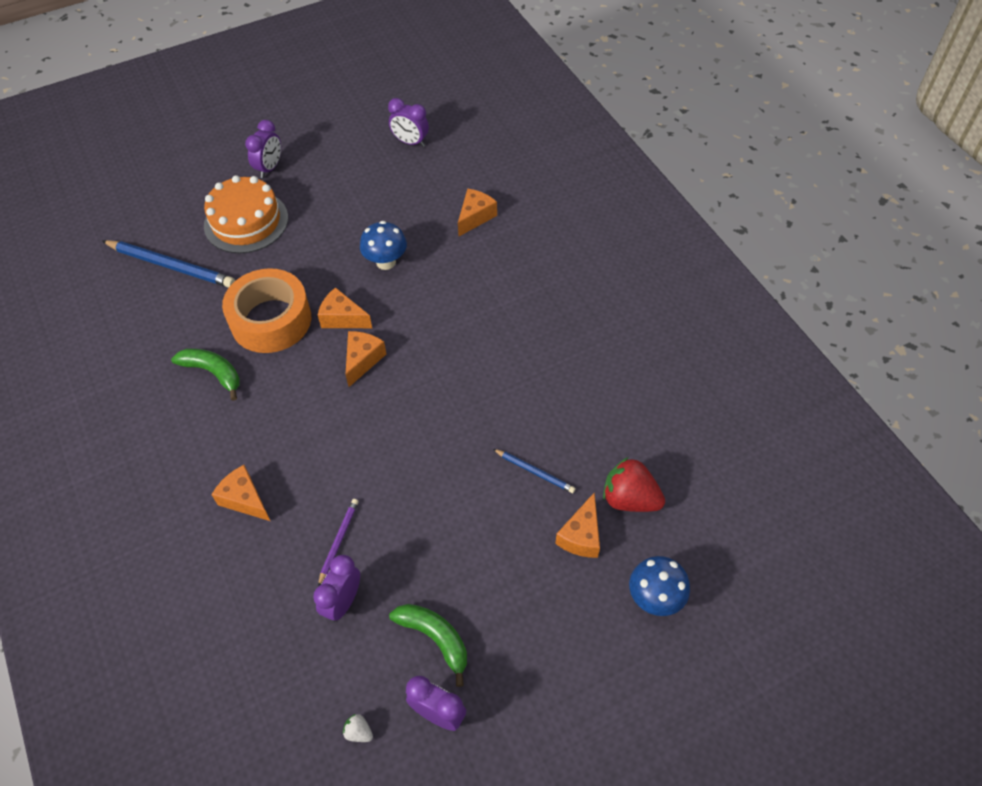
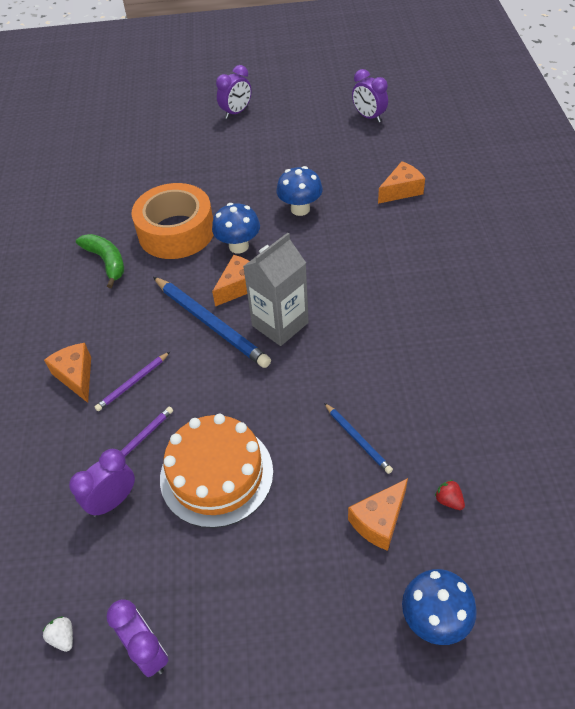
camera: 25 degrees right, 5 degrees down
(171, 266) = (118, 169): blue pencil -> blue pencil (210, 323)
(246, 222) = (196, 149): orange cake -> orange cake (216, 474)
(305, 487) = (133, 383): none -> purple pencil
(342, 318) = (238, 246): orange cheese -> blue mushroom
(419, 386) = (280, 324): none -> grey carton
(435, 638) = (182, 571): green banana -> none
(629, 499) = (449, 500): red strawberry -> red strawberry, size x0.44

